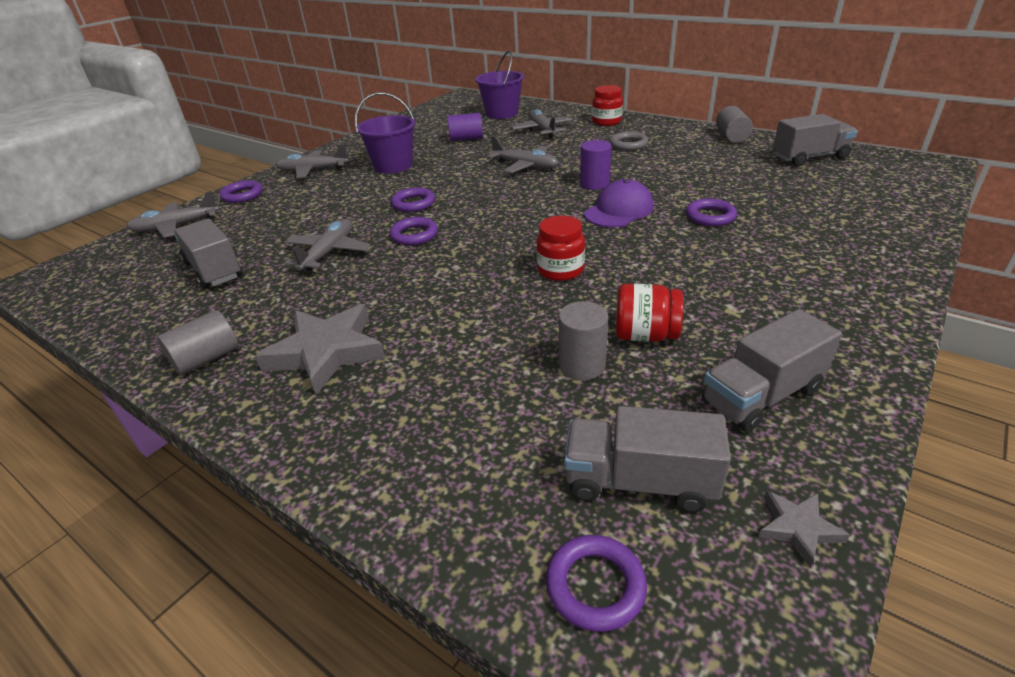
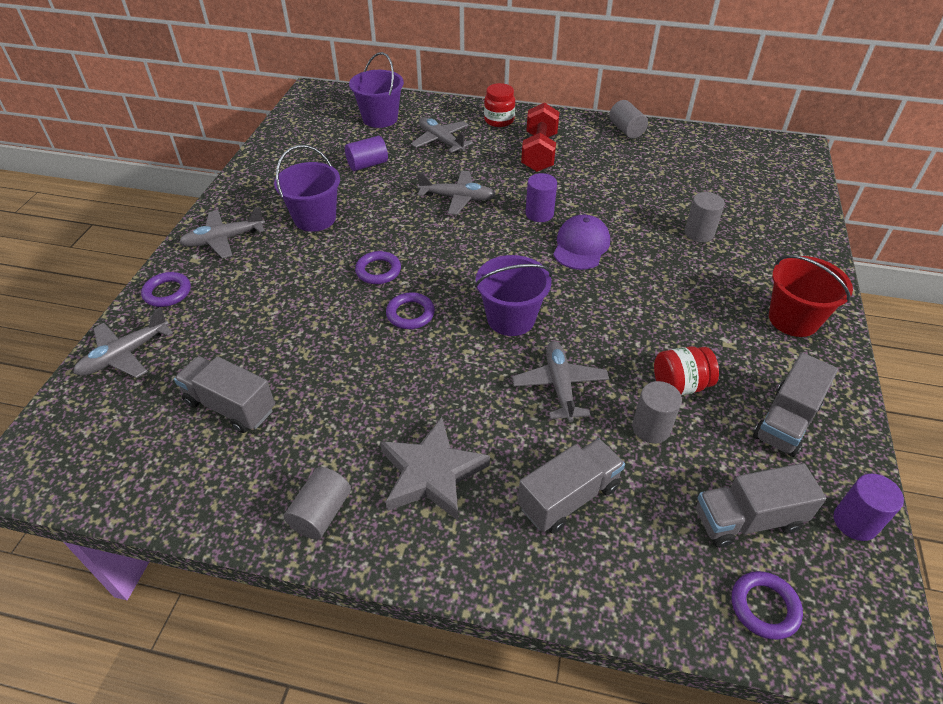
camera: 25 degrees left, 10 degrees up
(329, 252) = (339, 355): grey plane -> grey plane (559, 385)
(504, 252) = (511, 318): none -> purple bucket
(560, 270) = (574, 330): red jar -> none
(628, 144) = (539, 153): grey ring -> red dumbbell
(710, 216) = (660, 240): purple ring -> none
(760, 217) = (699, 233): none -> grey cylinder
(798, 528) = (855, 522): grey star -> purple cylinder
(810, 157) = (703, 151): grey truck -> grey truck (568, 497)
(834, 303) = (793, 319): none -> red bucket

